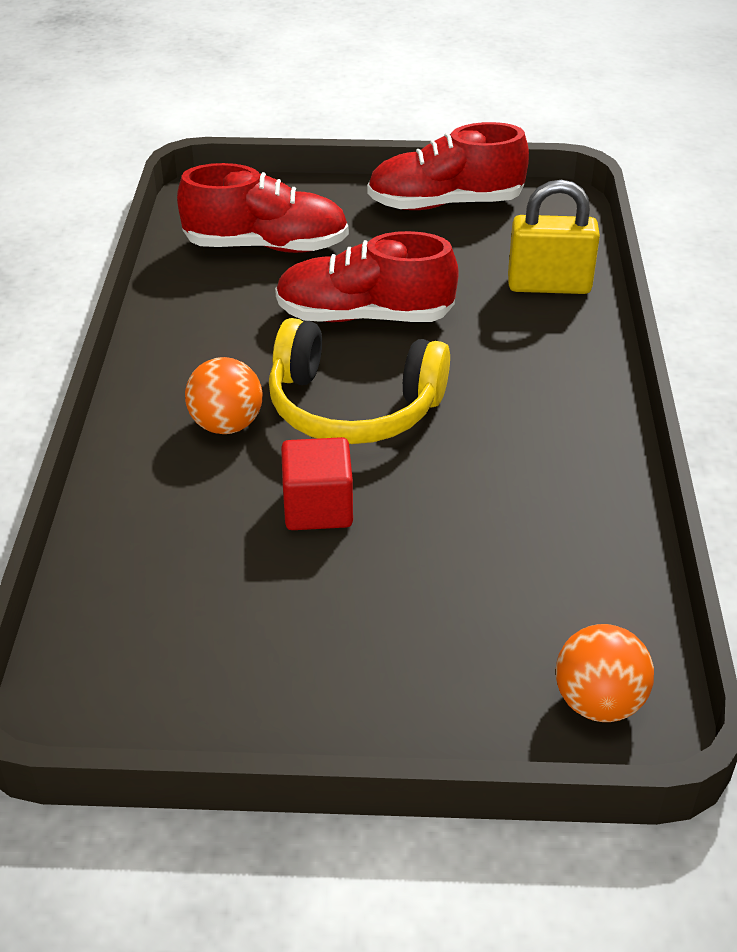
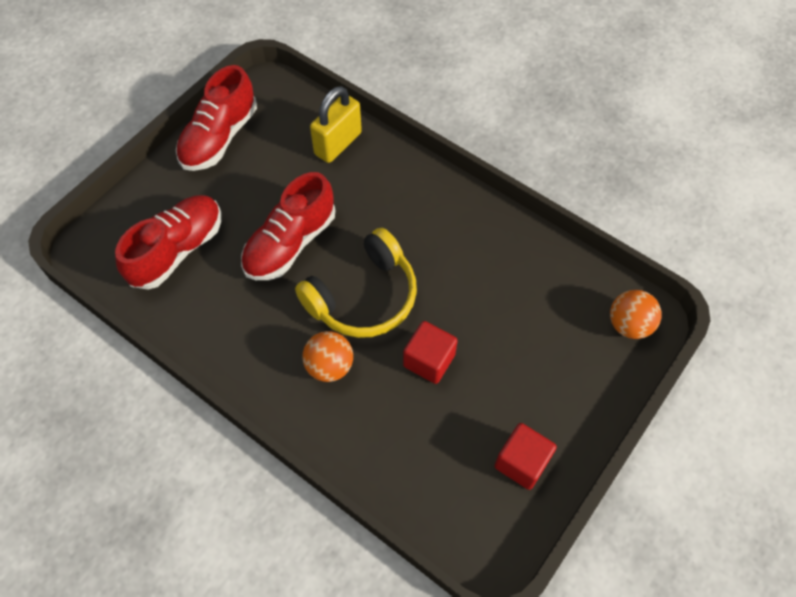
camera: 55 degrees left, 20 degrees up
(242, 677) = (521, 462): none -> red cube

